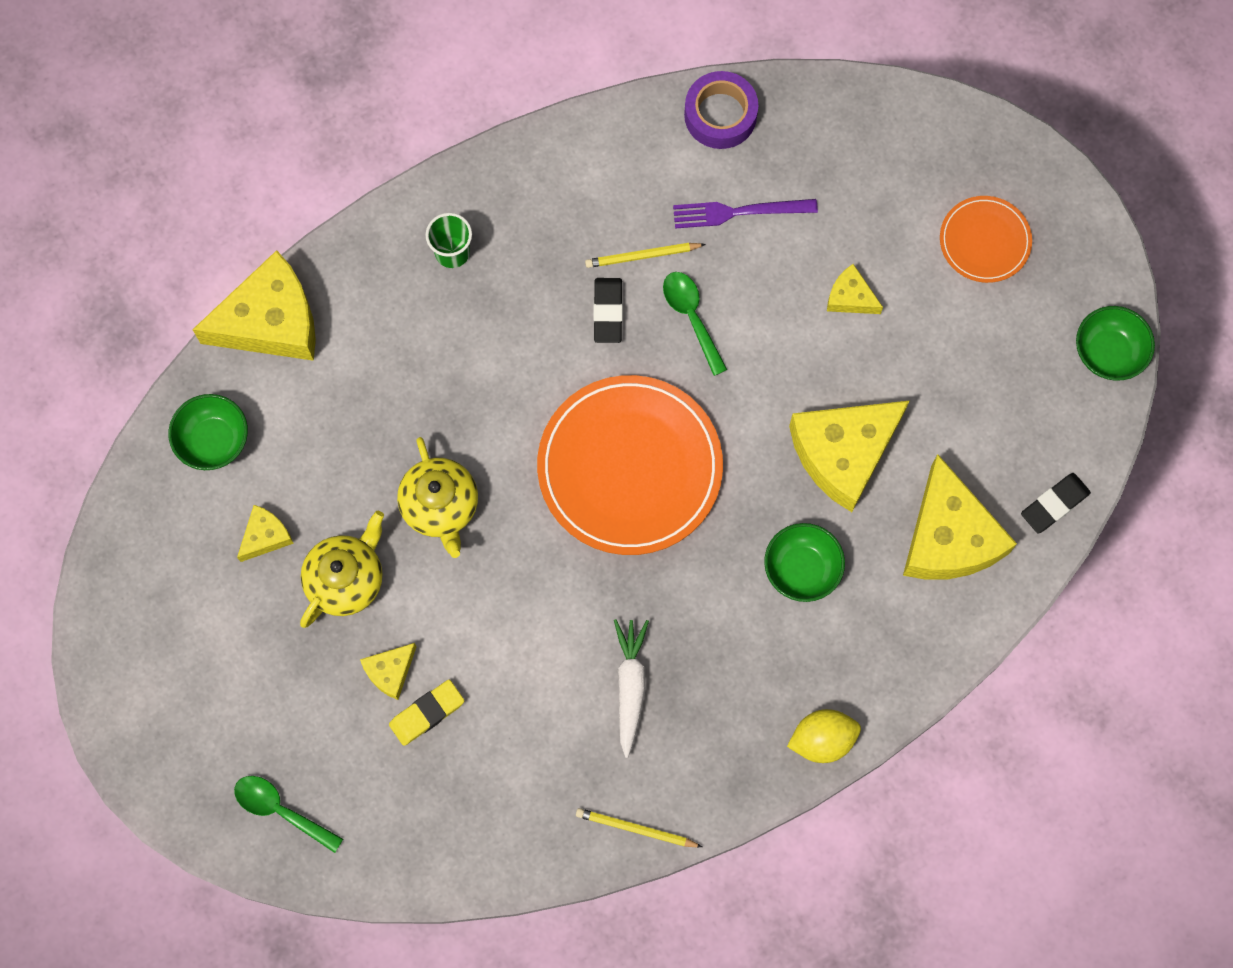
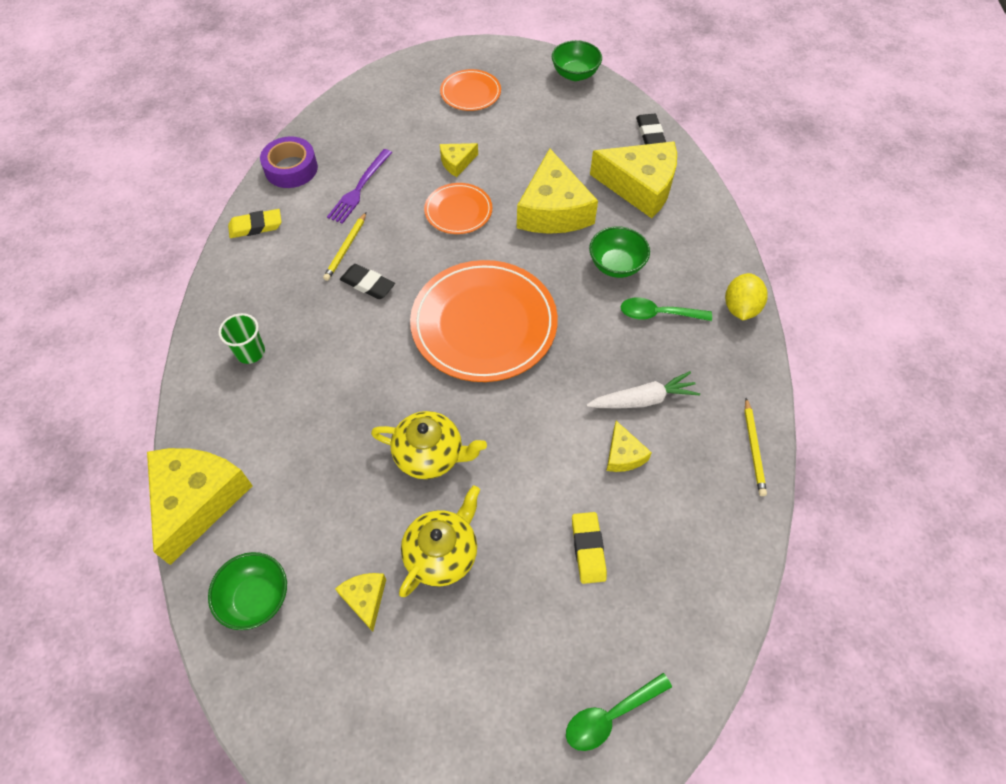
camera: 60 degrees left, 15 degrees down
(346, 579) = (442, 553): yellow teapot -> yellow teapot turned 60 degrees clockwise
(390, 671) = (538, 559): yellow cheese -> yellow cheese (623, 455)
(613, 138) = (256, 226): none -> yellow eraser
(630, 686) = (643, 399): white carrot -> white carrot turned 135 degrees clockwise
(636, 829) = (754, 448): yellow pencil -> yellow pencil turned 45 degrees counterclockwise
(691, 317) = (407, 242): green spoon -> green spoon (658, 314)
(774, 345) = (458, 211): none -> orange plate

